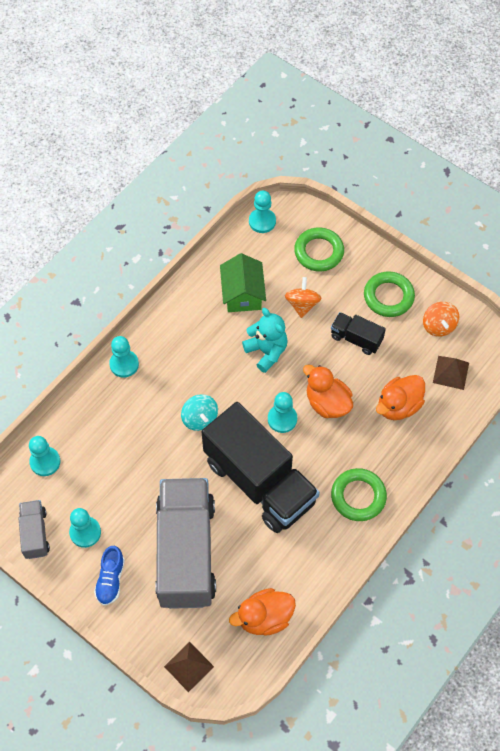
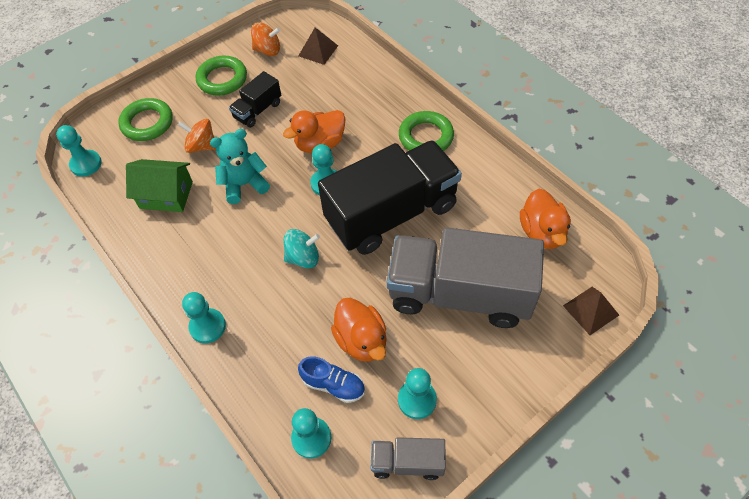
camera: 75 degrees left, 5 degrees down
(111, 580) = (481, 378): blue shoe -> blue shoe (333, 385)
(398, 406) = (340, 92): orange duck -> orange duck (361, 340)

